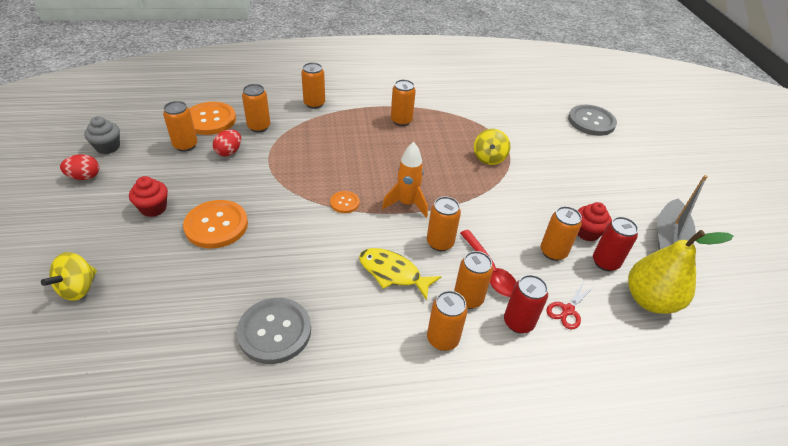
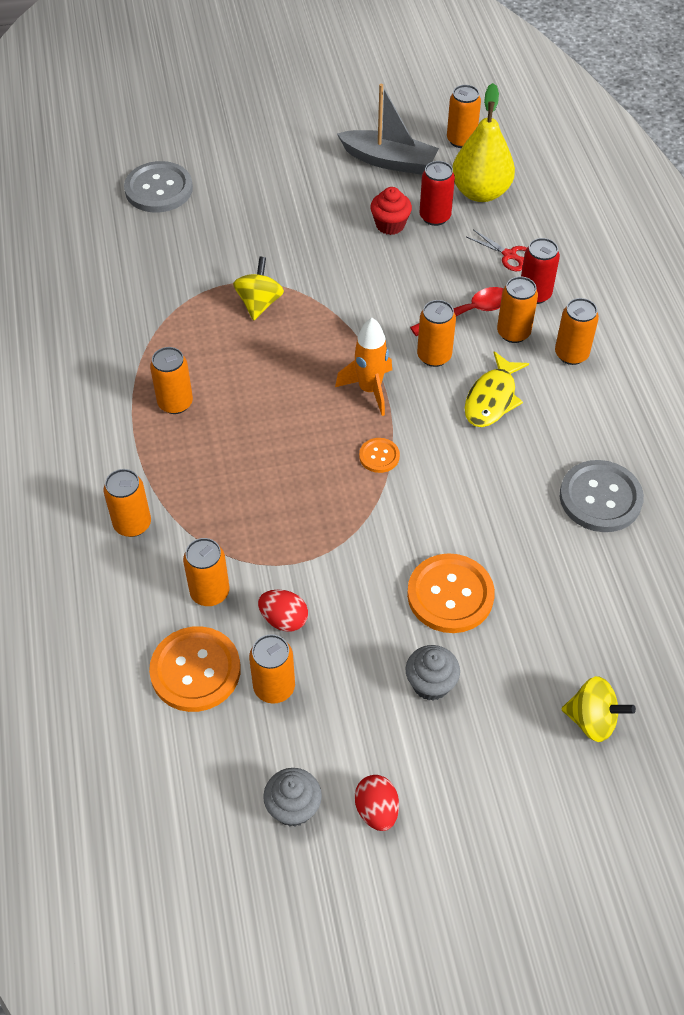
camera: 90 degrees left, 10 degrees up
(153, 208) = (431, 684): red cupcake -> grey cupcake
(489, 158) = (259, 303): yellow spinning top -> yellow spinning top turned 90 degrees counterclockwise
(553, 252) = (428, 257): orange can -> orange can (461, 140)

